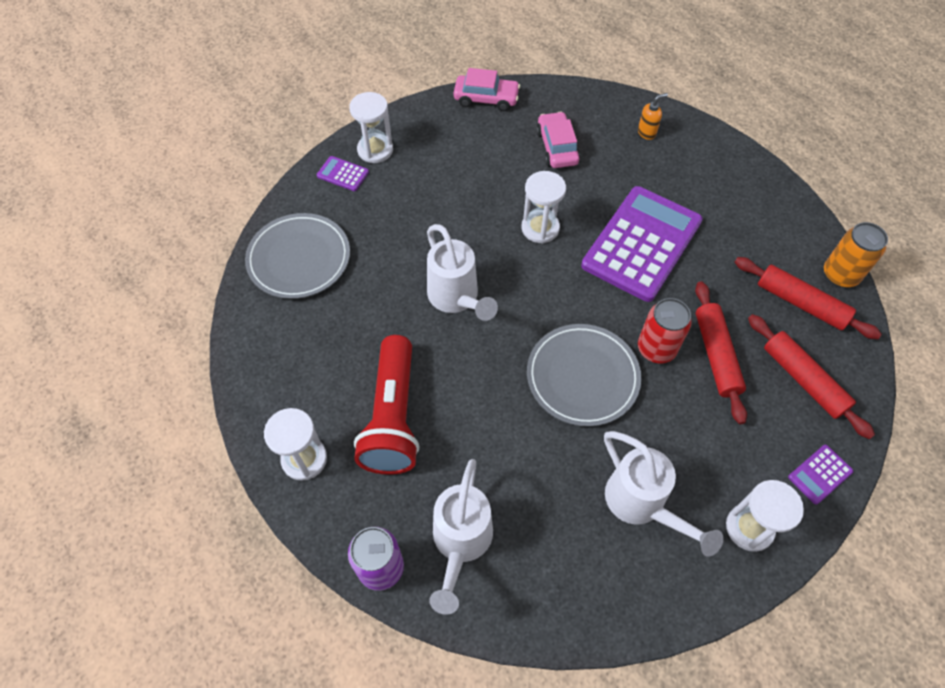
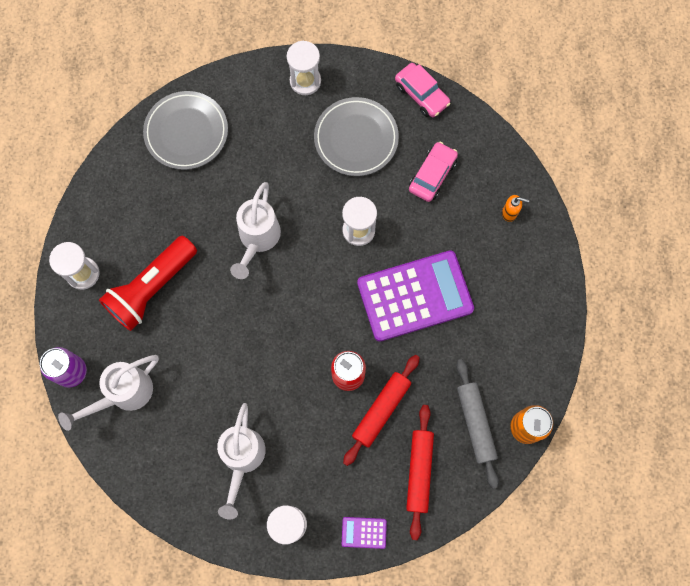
camera: 40 degrees right, 15 degrees up
(343, 174) = (267, 85): purple calculator -> none
(582, 377) = (284, 355): grey plate -> grey plate (356, 138)
(800, 303) = (475, 423): red rolling pin -> grey rolling pin

